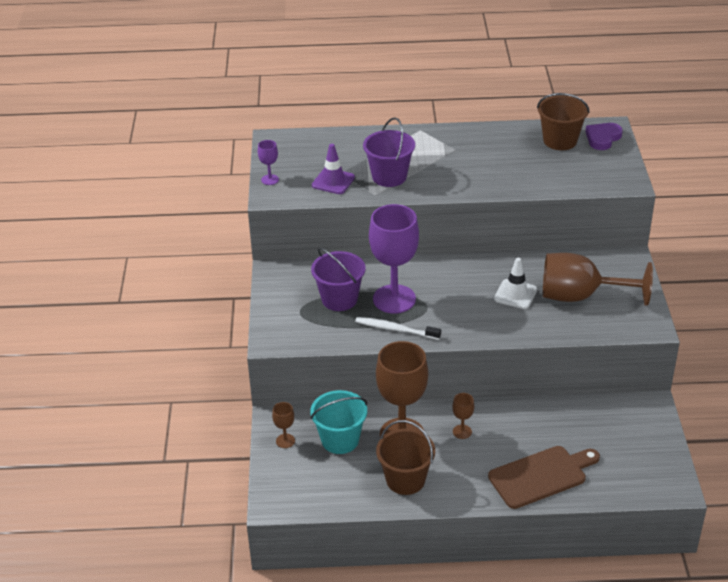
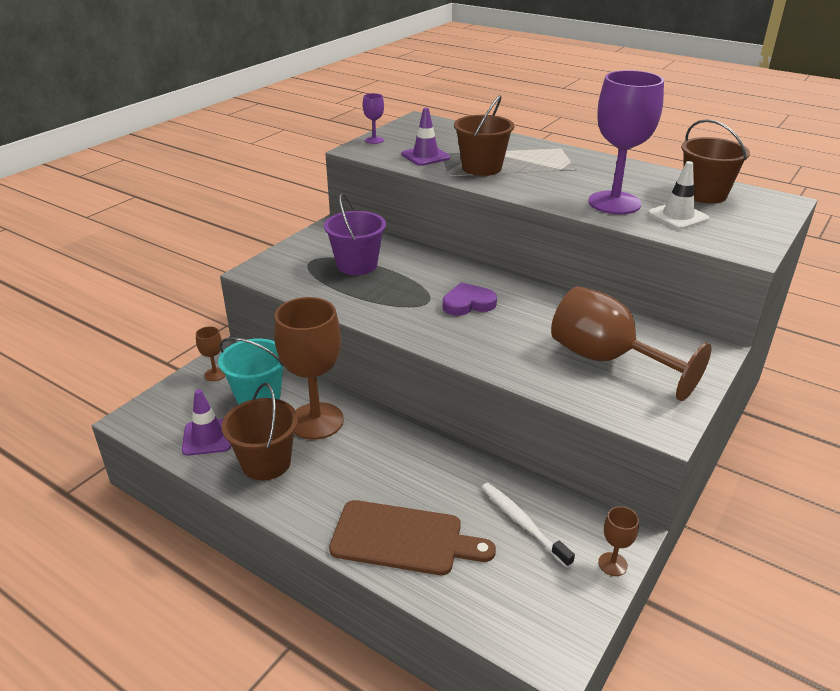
camera: 35 degrees right, 5 degrees down
(344, 486) = (208, 437): none -> purple traffic cone
(389, 177) = (481, 168): purple bucket -> brown bucket
(394, 299) = (405, 284): purple goblet -> purple goblet (614, 203)
(396, 329) = (372, 307): white toothbrush -> white toothbrush (523, 523)
(462, 432) = (375, 448): brown goblet -> brown goblet (612, 564)
(515, 294) = (533, 328): white traffic cone -> white traffic cone (678, 216)
(602, 138) = (761, 206): purple heart -> purple heart (468, 303)

